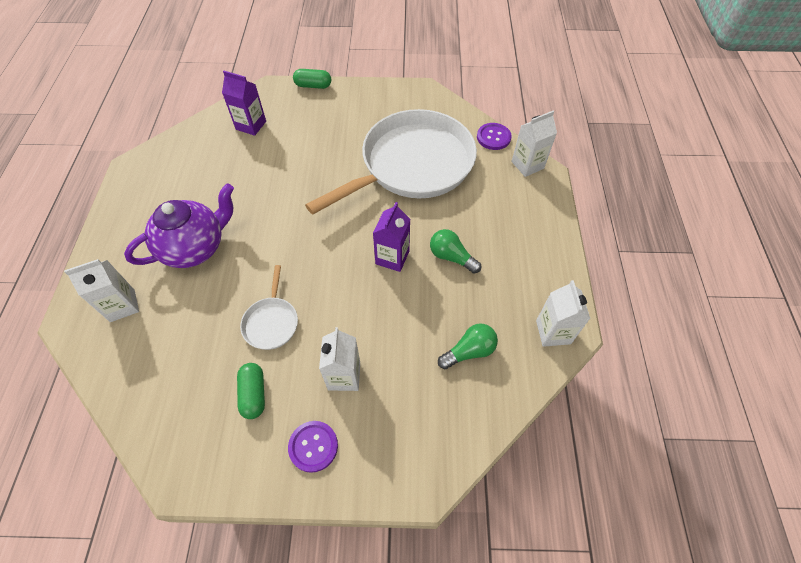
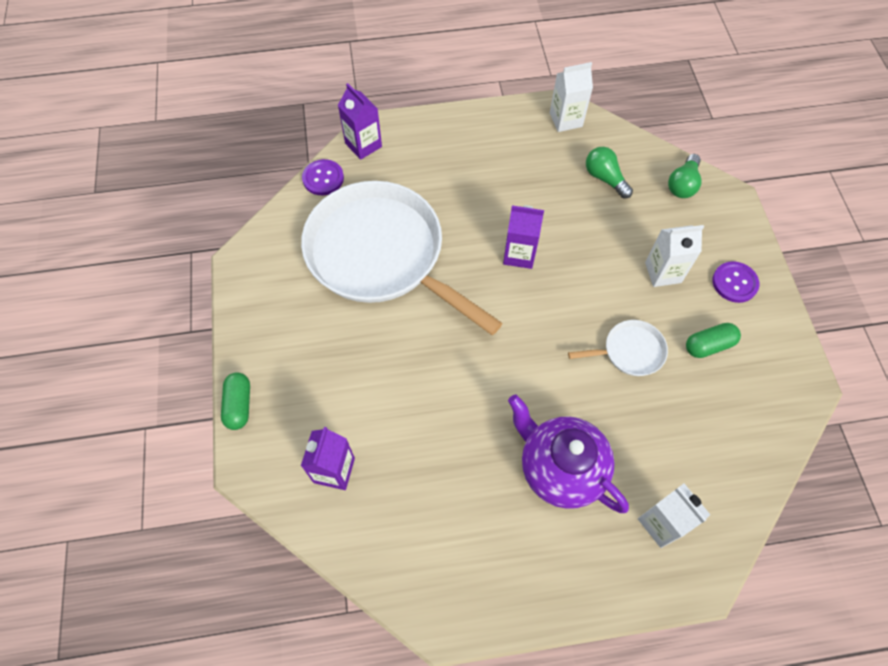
camera: 100 degrees left, 5 degrees up
(451, 257) = (505, 202): green light bulb -> green light bulb (682, 184)
(527, 165) = (363, 145): white carton -> purple carton

